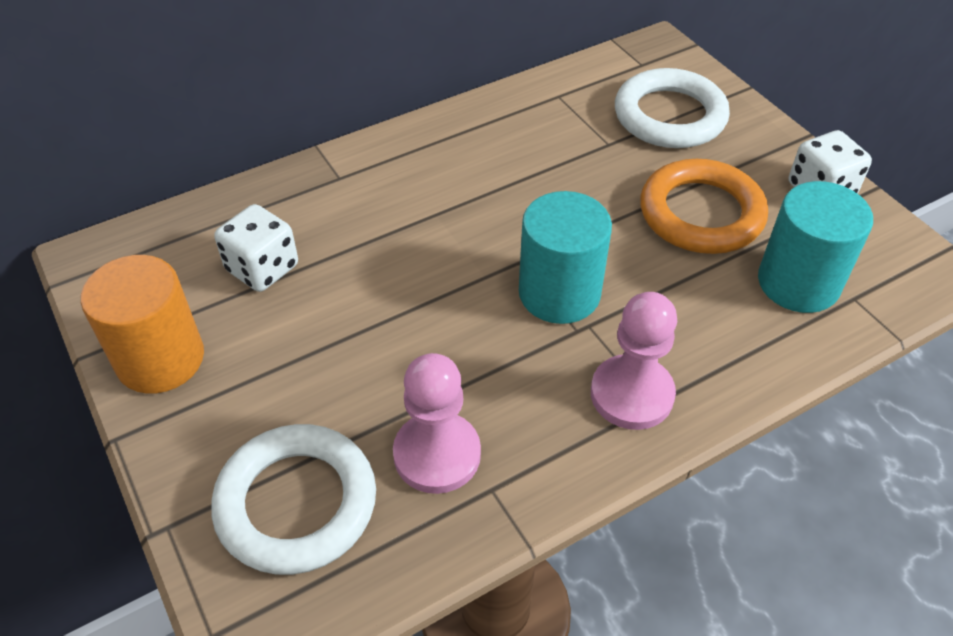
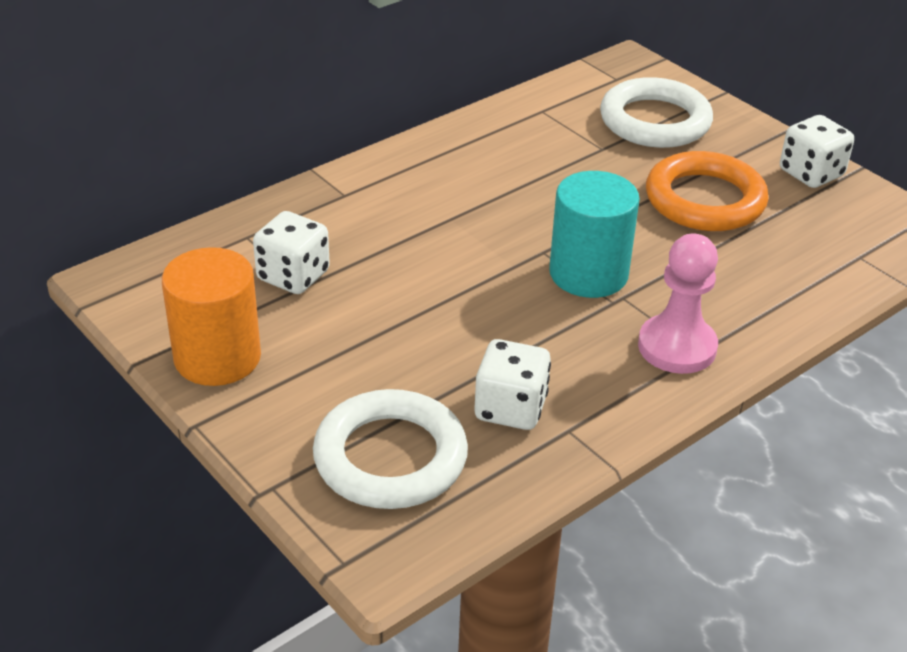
camera: 10 degrees left, 10 degrees down
(437, 454) = (510, 408): pink pawn -> white dice
(798, 283) = (807, 248): turquoise cylinder -> none

